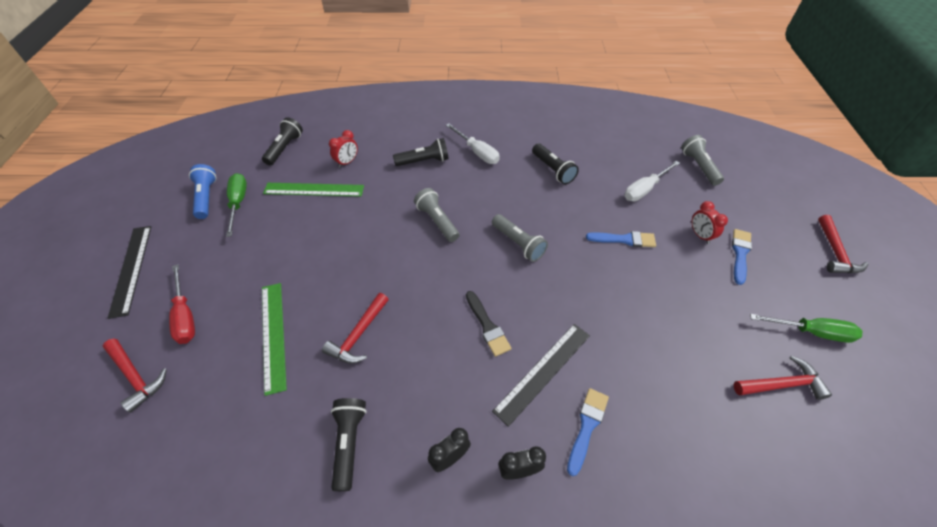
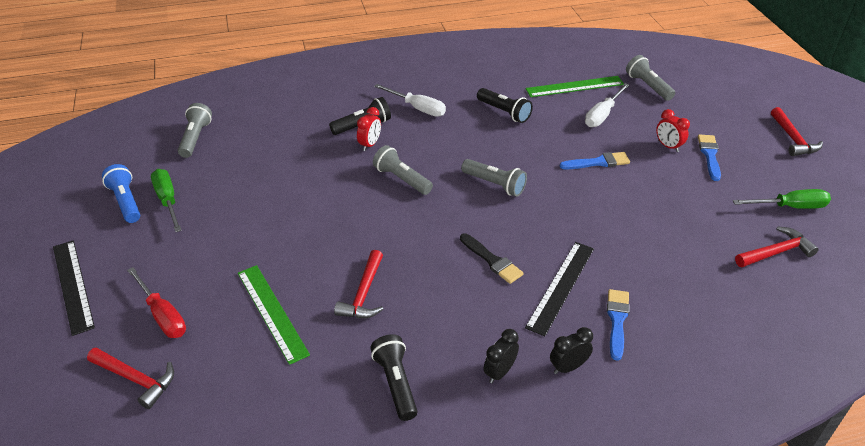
camera: 15 degrees left, 10 degrees down
(285, 148) = (195, 138): black flashlight -> grey flashlight
(314, 189) = (250, 173): green ruler -> green ruler (574, 86)
(347, 162) = (276, 140): red clock -> red clock (370, 144)

